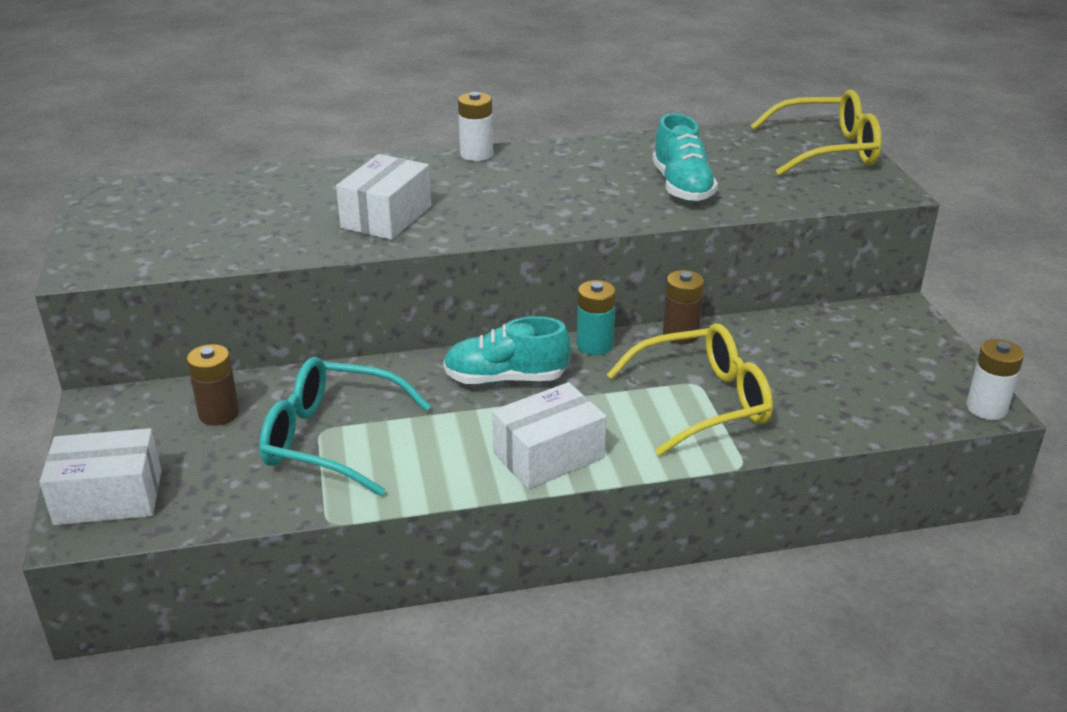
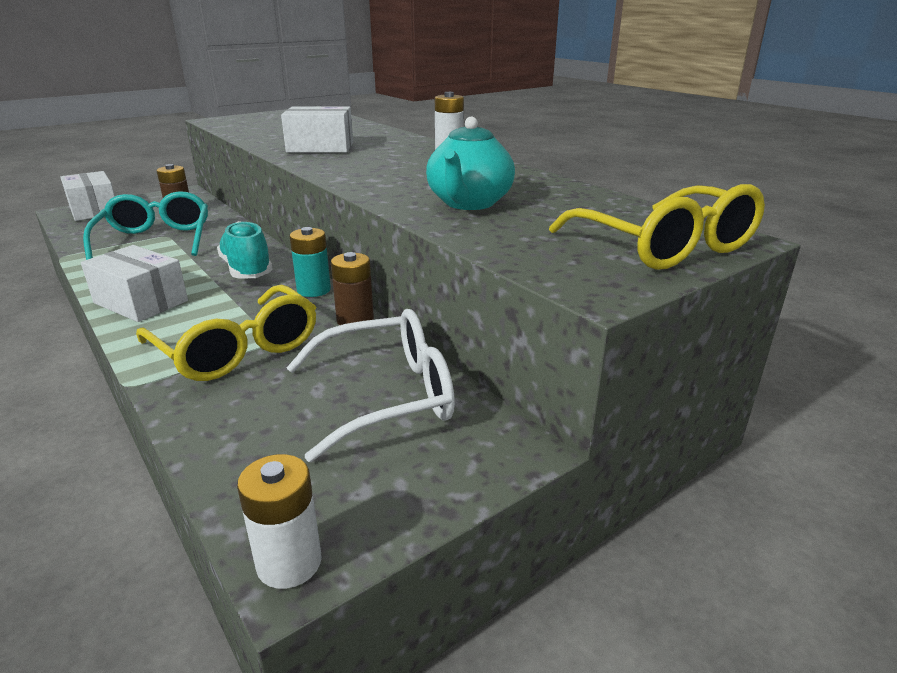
camera: 65 degrees right, 5 degrees down
(682, 187) = (469, 203): turquoise shoe -> turquoise teapot
(818, 344) = (386, 396): none -> white glasses

